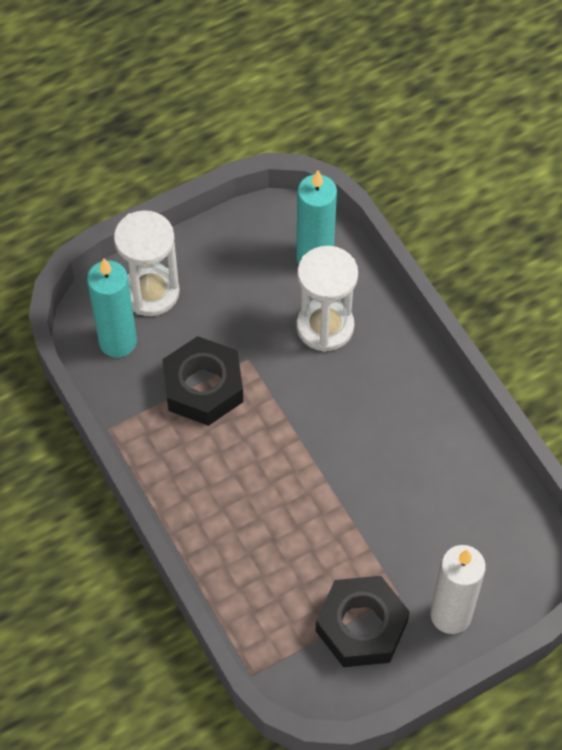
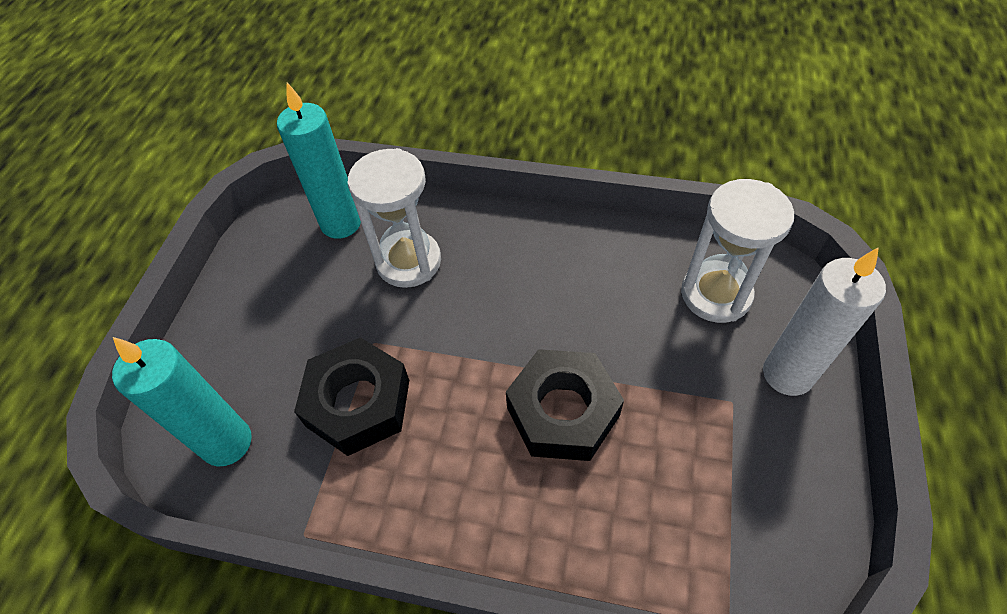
camera: 45 degrees left, 5 degrees down
(151, 292) = (217, 371): white hourglass -> white hourglass (716, 294)
(361, 626) = (745, 462): black nut -> black nut (563, 411)

